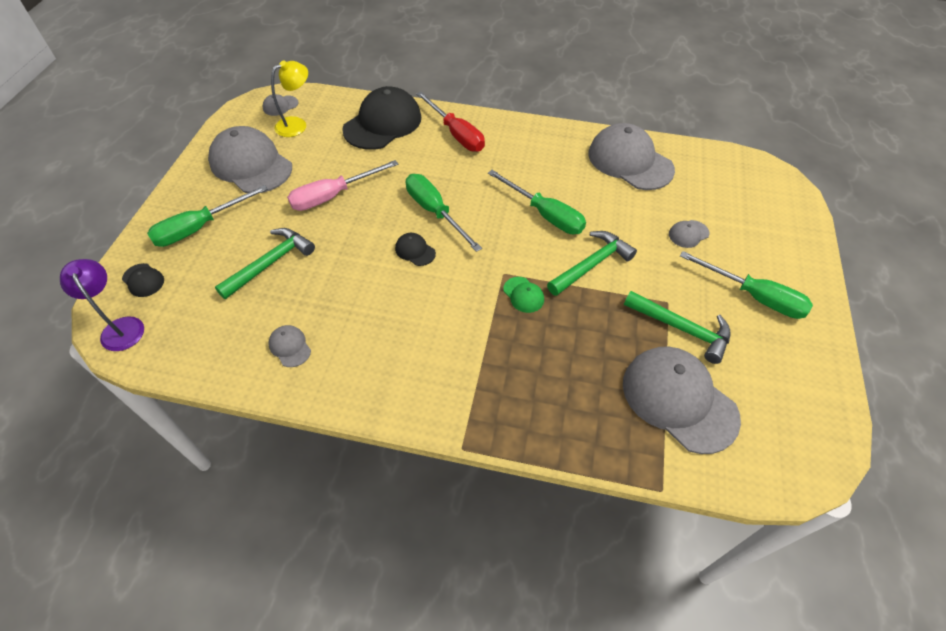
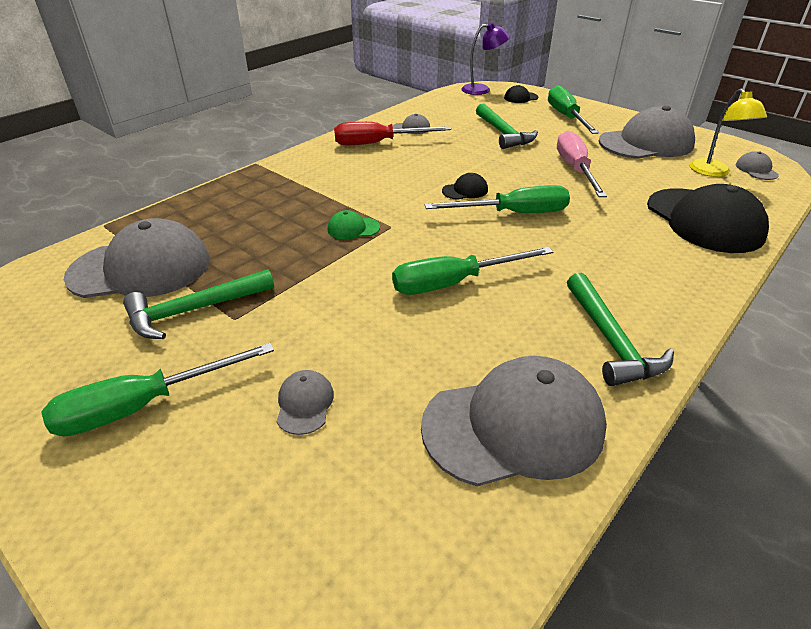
camera: 120 degrees right, 15 degrees down
(456, 134) = (663, 267): red screwdriver -> red screwdriver (378, 143)
(592, 264) = (345, 286): green hammer -> green hammer (611, 341)

